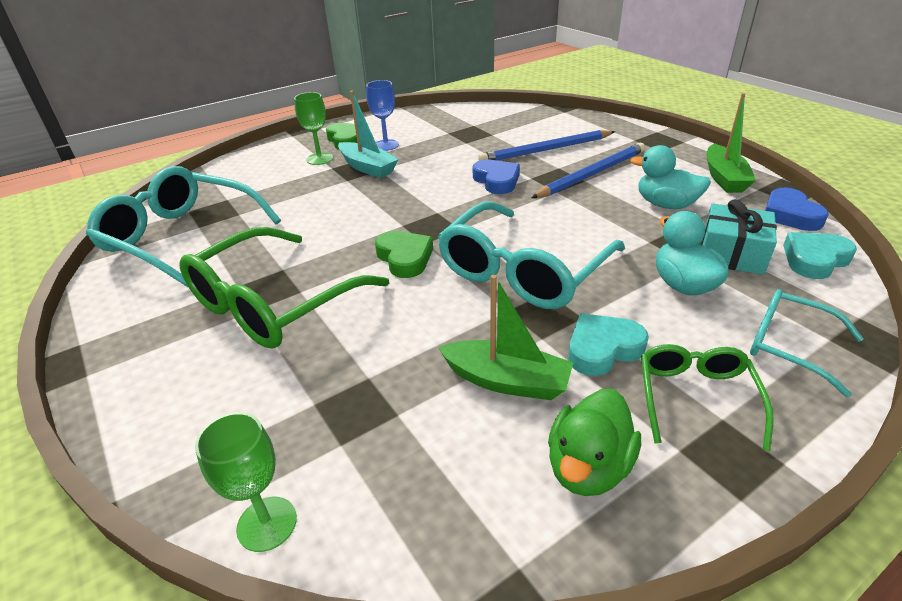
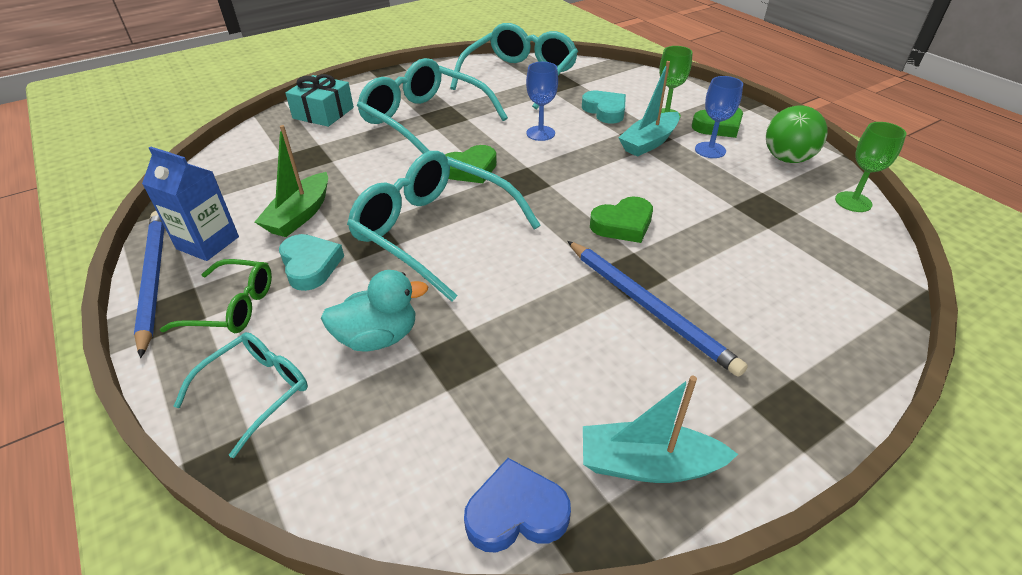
camera: 90 degrees right, 5 degrees up
(267, 523) = (244, 139): green goblet -> green goblet (853, 202)
(273, 304) = (424, 120): green glasses -> turquoise glasses
(335, 219) = (540, 133): none -> blue goblet
(403, 122) = (787, 159): none -> green ball
(496, 181) = (623, 225): blue heart -> green heart
(546, 150) = (723, 272): blue pencil -> blue pencil (153, 279)
(588, 467) = (208, 243): green duck -> blue carton
(665, 205) = (557, 365): turquoise duck -> none
(724, 178) = (648, 464): green boat -> turquoise boat
(732, 253) = (426, 400): turquoise gift -> turquoise gift (323, 113)
(814, 259) = (391, 488): turquoise heart -> turquoise heart (605, 111)

